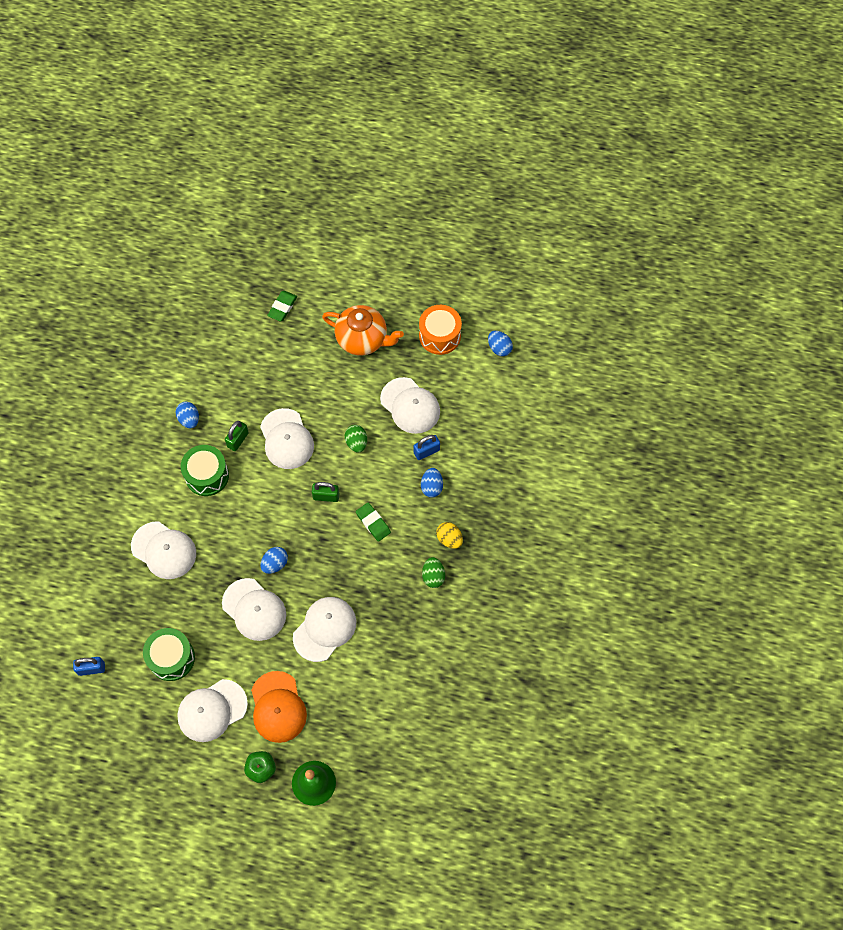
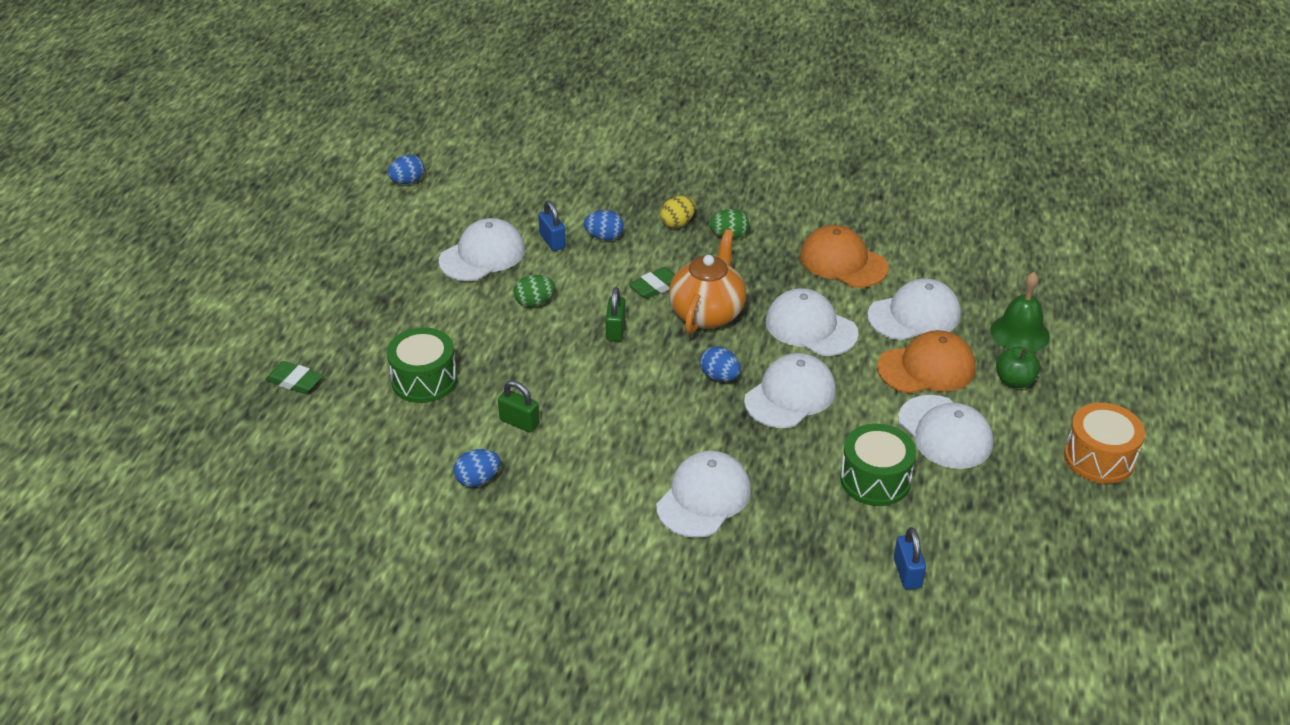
camera: 90 degrees left, 25 degrees down
(207, 475) = (578, 454): green drum -> green drum (424, 380)
(286, 439) = (523, 370): white cap -> white cap (914, 315)
(363, 339) = (369, 299): orange teapot -> orange teapot (707, 313)
(401, 659) = (843, 262): none -> orange cap
(439, 336) = (378, 230): orange drum -> orange drum (1099, 458)

